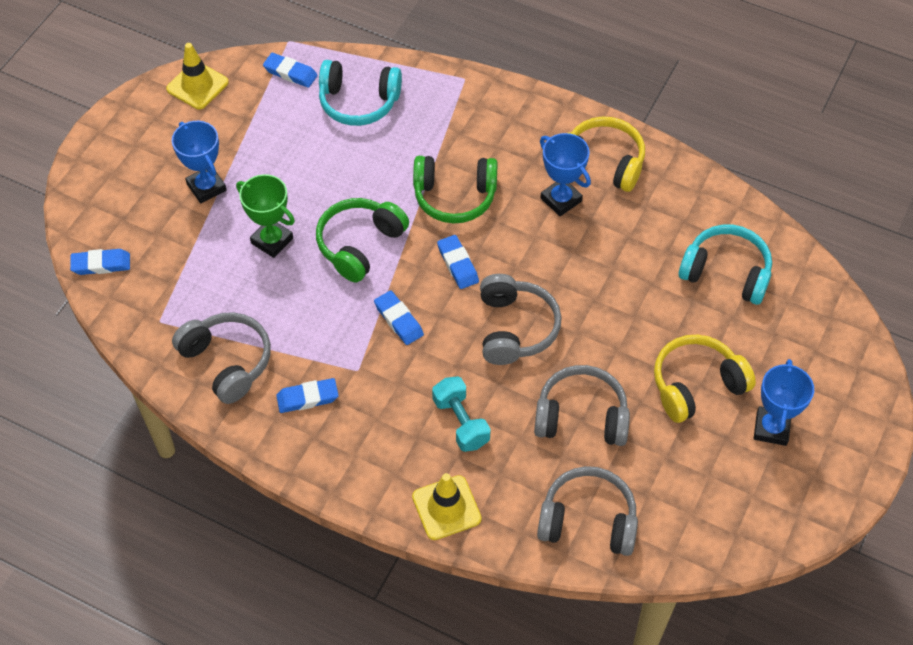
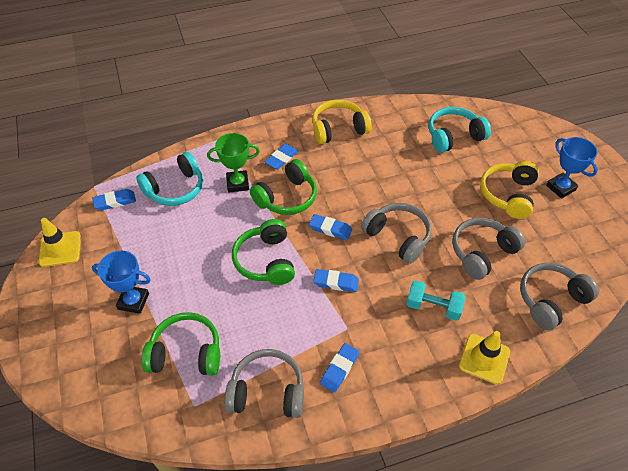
camera: 45 degrees left, 5 degrees down
(101, 264) = (112, 405): blue eraser -> blue eraser (282, 158)
(200, 271) = (186, 353): none -> green headphones
(272, 241) = (211, 299): green trophy -> green trophy (237, 183)
(561, 200) = (341, 160): blue trophy -> none

